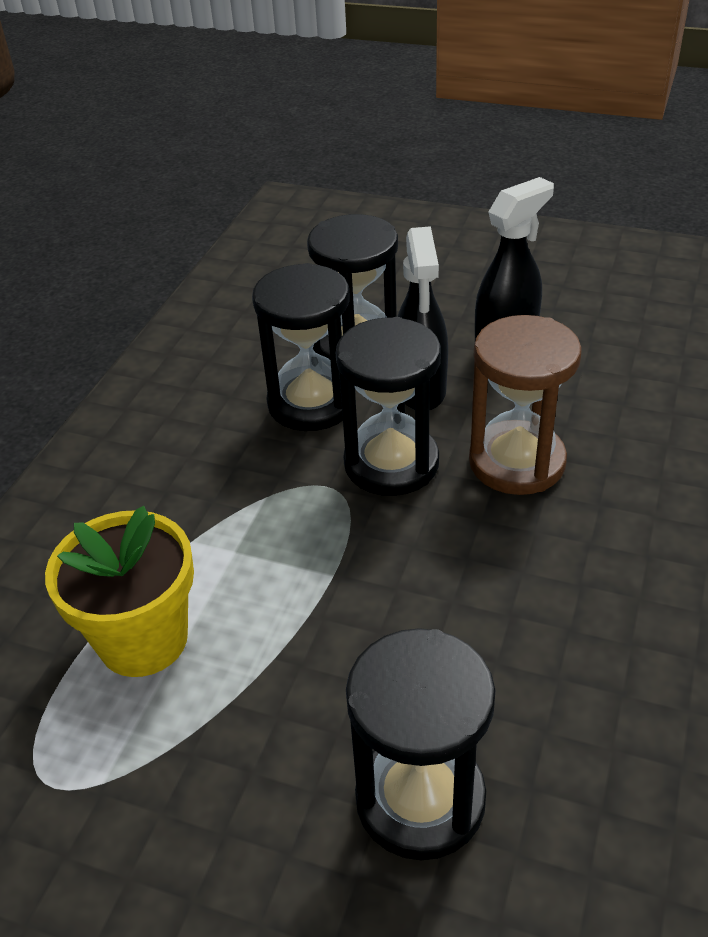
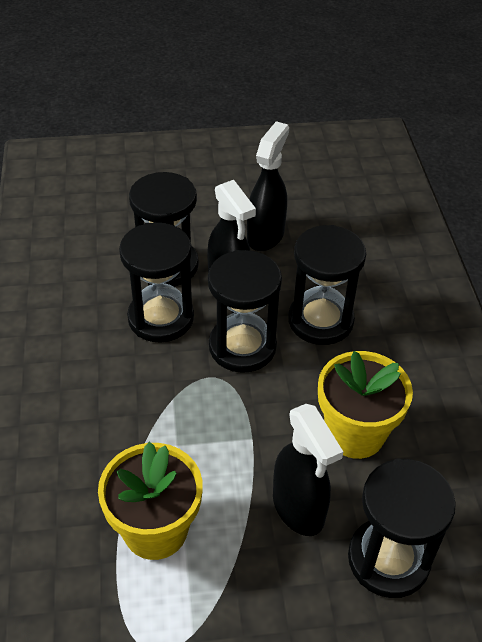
camera: 30 degrees left, 5 degrees up
(337, 683) = (298, 509): none -> black spray bottle
(476, 616) = (355, 433): none -> yellow flower pot
(517, 462) = (320, 320): brown hourglass -> black hourglass

